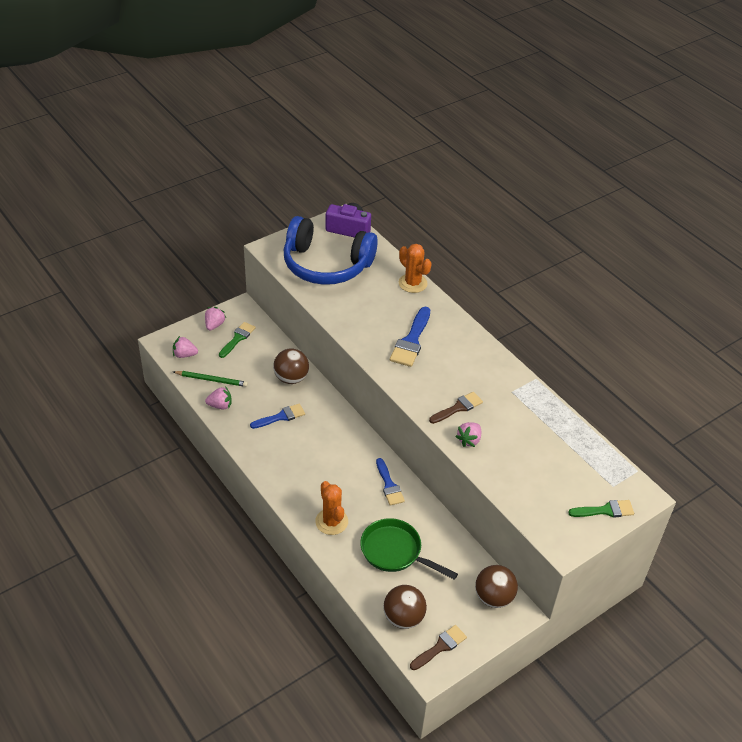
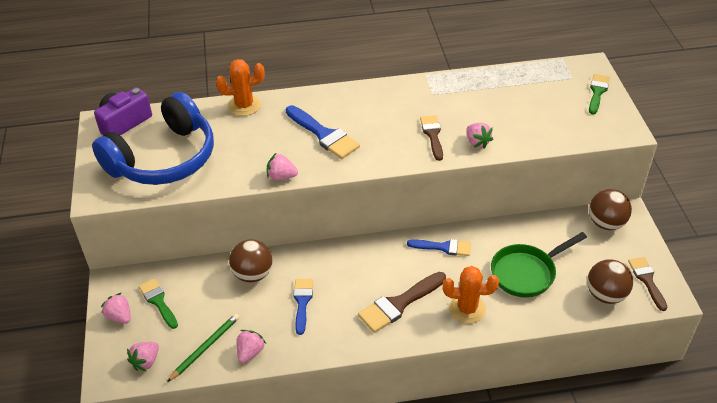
camera: 60 degrees left, 0 degrees up
(312, 476) = (399, 304): none -> brown brush
(348, 334) = (281, 176): none -> pink strawberry

